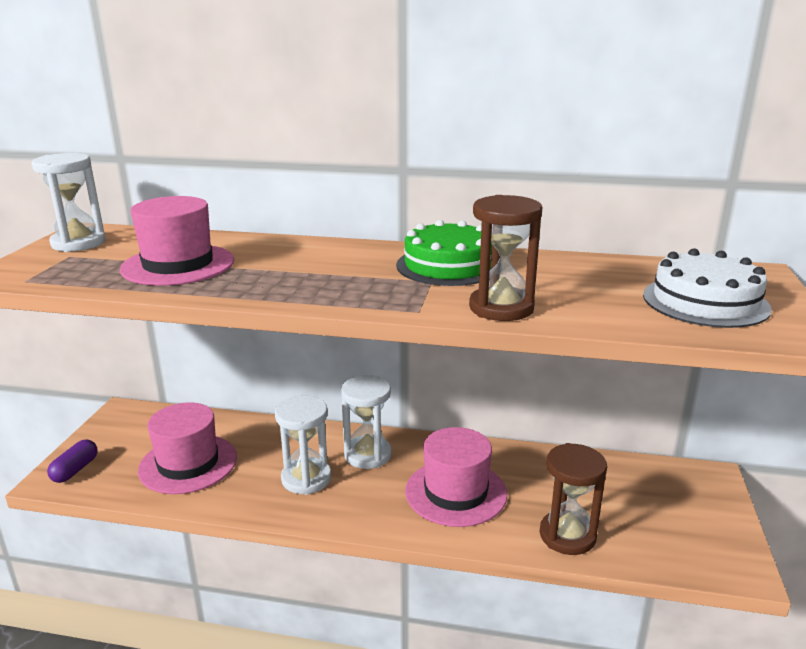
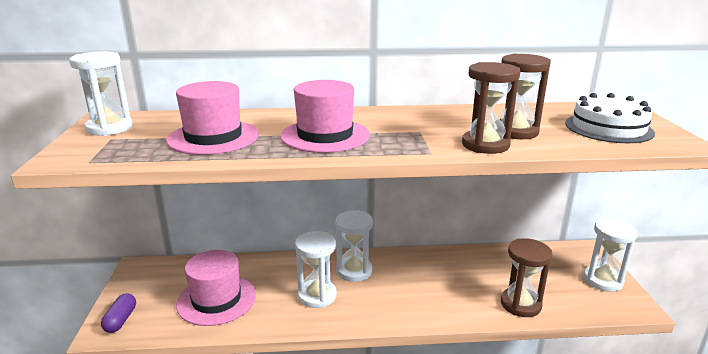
camera: 15 degrees left, 0 degrees up
(448, 265) = (421, 120): green cake -> none
(456, 492) = (431, 287): pink hat -> pink hat (325, 135)
(561, 294) = (515, 132): none -> brown hourglass
(709, 523) = (602, 280): none -> white hourglass

